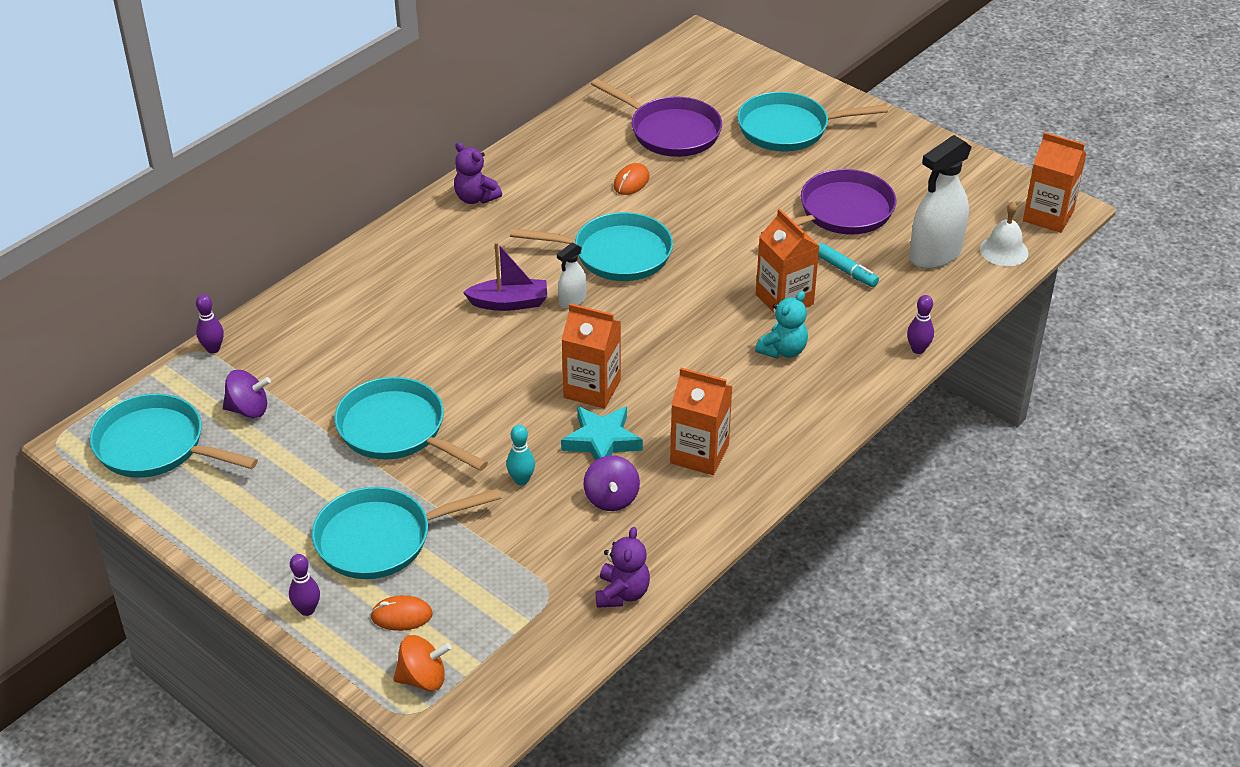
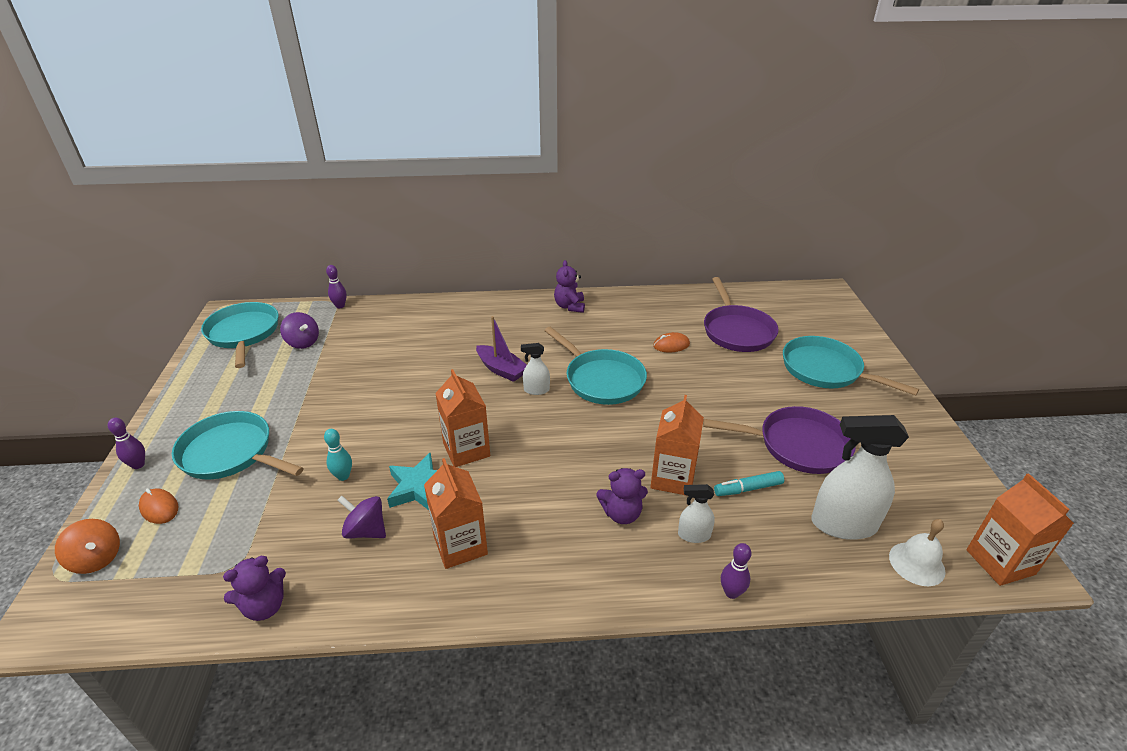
camera: 45 degrees right, 5 degrees down
(396, 430) = (339, 399): turquoise pan -> none
(611, 498) = (366, 530): purple spinning top -> purple spinning top turned 75 degrees clockwise
(783, 350) = (622, 514): turquoise teddy bear -> purple teddy bear
(846, 271) = (748, 489): turquoise marker -> turquoise marker turned 75 degrees clockwise
(850, 330) = (693, 535): none -> white spray bottle

